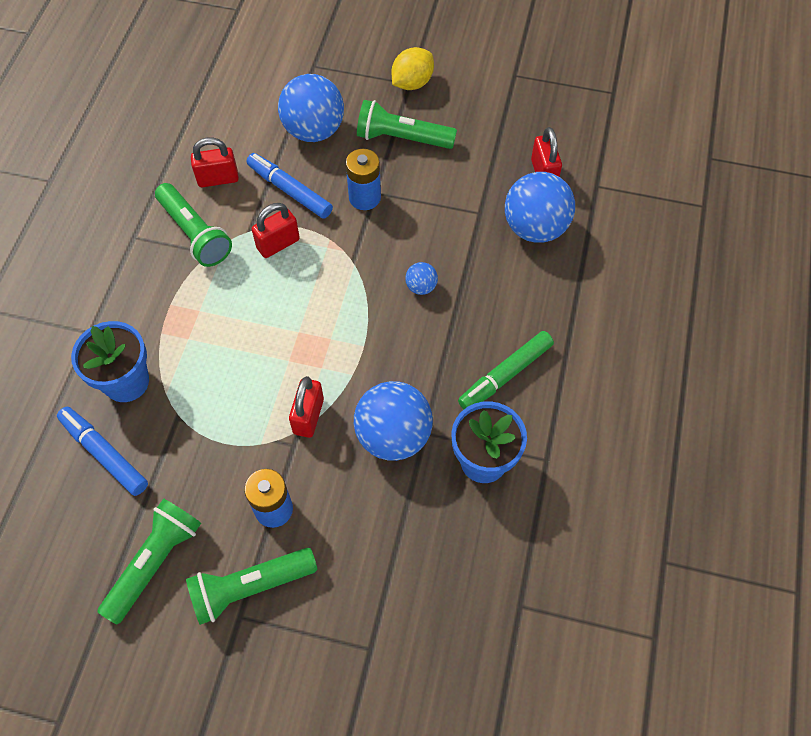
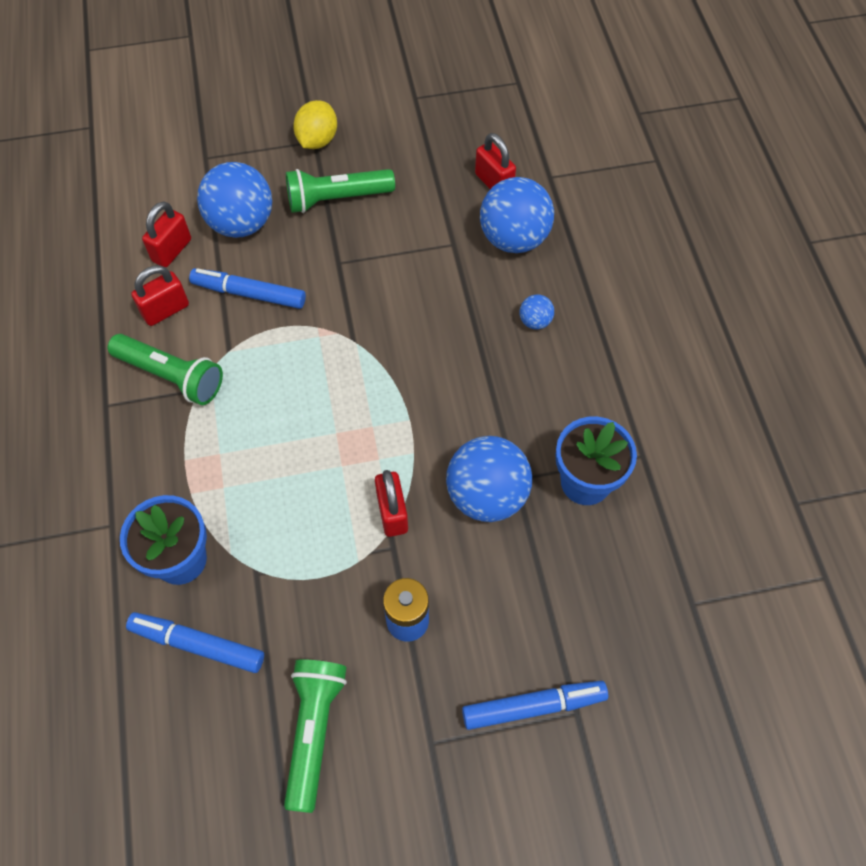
camera: 25 degrees left, 0 degrees up
(250, 587) = (426, 709): green flashlight -> none
(278, 244) = (266, 352): red padlock -> red padlock (172, 250)
(337, 626) = (533, 706): none -> blue marker
(364, 197) = (331, 272): blue battery -> none
(421, 287) = (435, 338): blue ball -> blue ball (535, 321)
(505, 375) = (561, 391): green marker -> none

